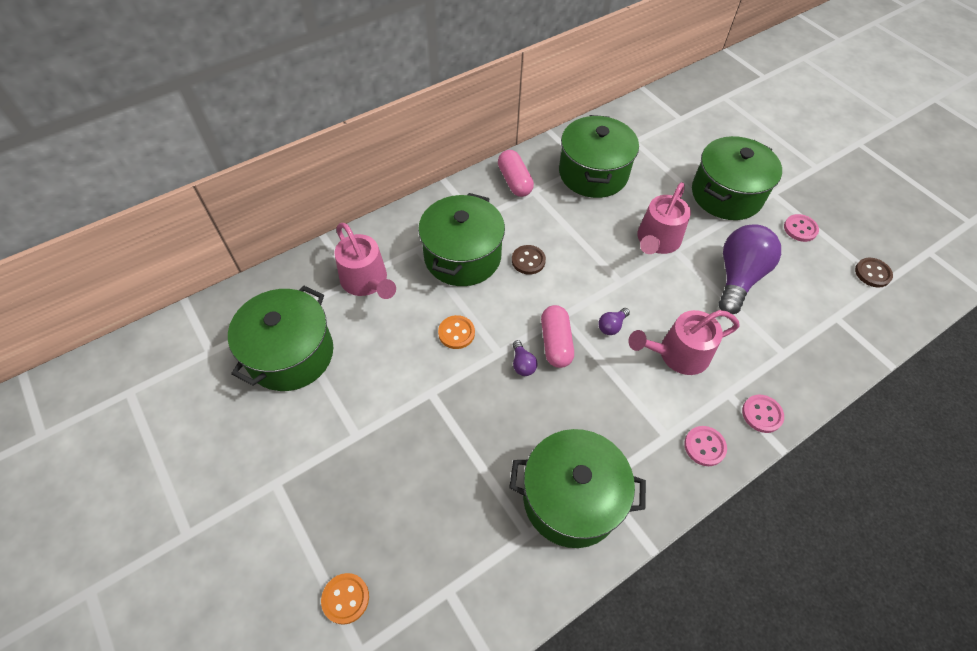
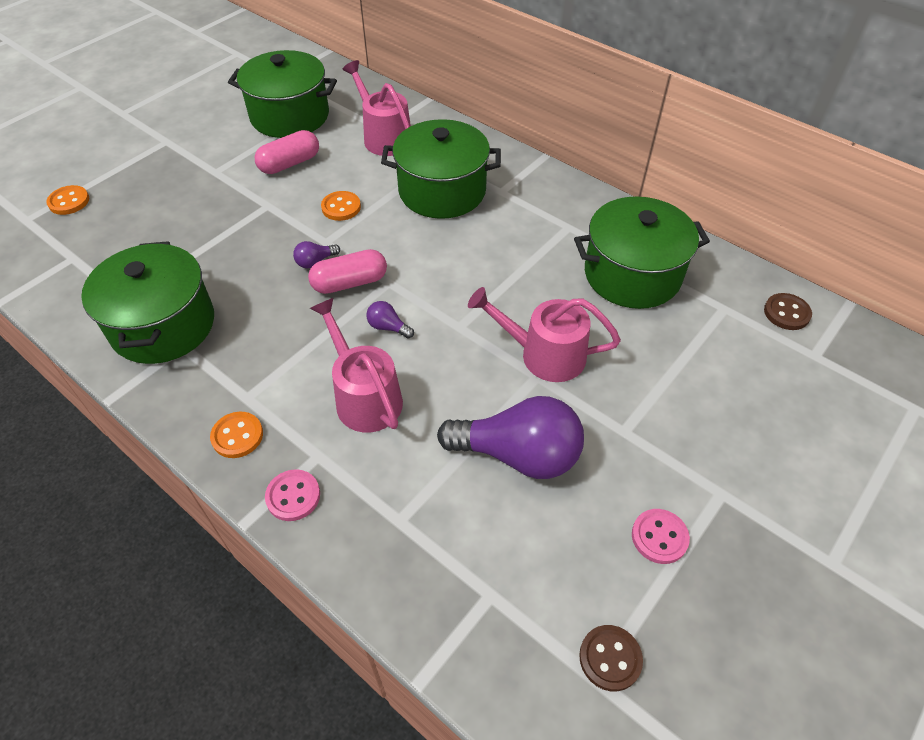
camera: 75 degrees right, 5 degrees down
(366, 281) = (384, 137): pink watering can -> pink watering can turned 105 degrees clockwise
(514, 181) = (575, 208): pink capsule -> pink capsule (290, 163)
(528, 261) = (458, 241): brown button -> brown button (786, 313)
(704, 446) = (237, 436): pink button -> orange button
(726, 195) = (679, 428): green pot -> none

